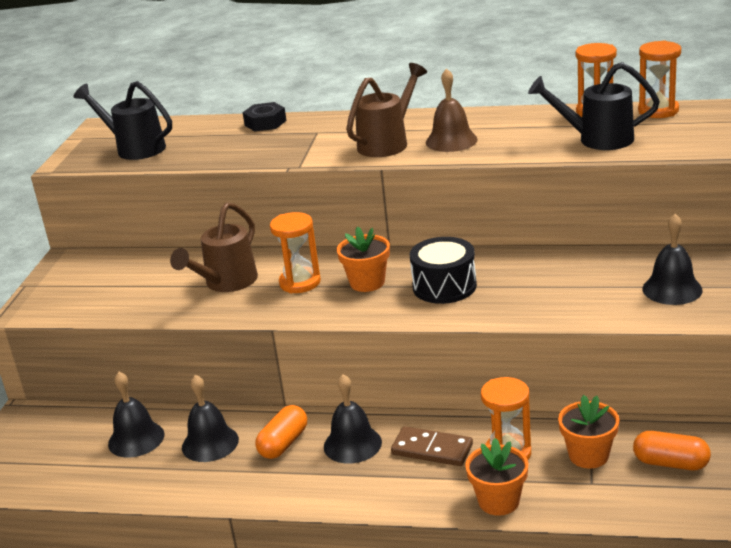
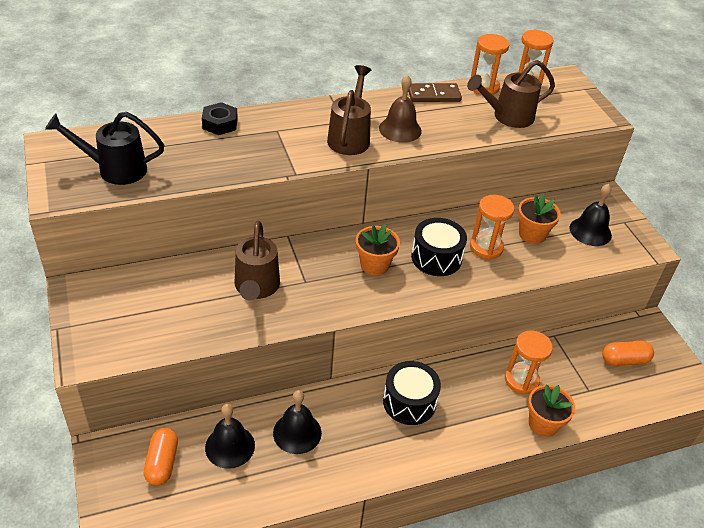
camera: 35 degrees left, 15 degrees up
(283, 443) = (357, 416): orange capsule -> orange capsule (162, 463)
(300, 283) = (320, 275): orange hourglass -> orange hourglass (486, 247)
(352, 444) = (409, 402): black bell -> black drum
(432, 450) = (469, 391): brown domino -> brown domino (433, 95)
(588, 455) = (572, 367): orange flower pot -> orange flower pot (532, 234)
(597, 139) = (508, 117): black watering can -> brown watering can

